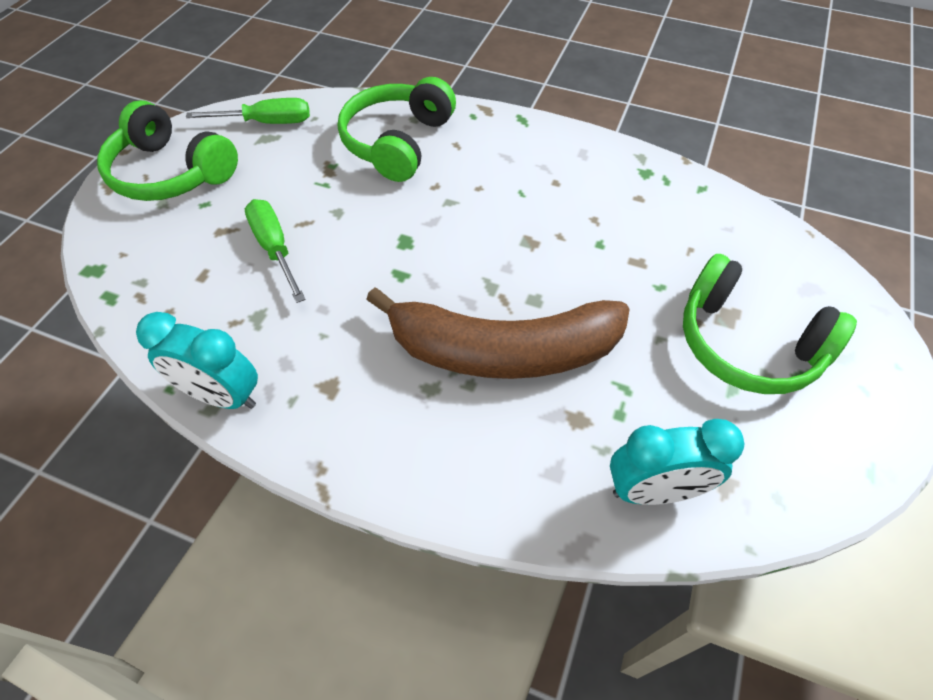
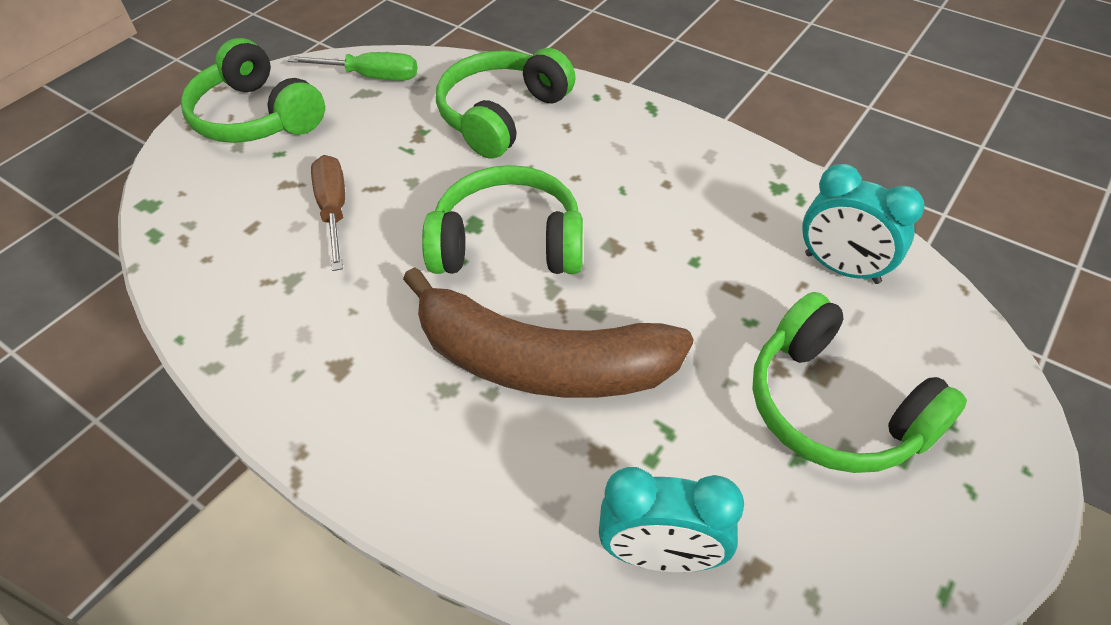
camera: 15 degrees right, 5 degrees down
(222, 396) = (228, 356): turquoise clock -> turquoise clock (841, 268)
(275, 248) = (334, 210): green screwdriver -> brown screwdriver
(441, 253) = (508, 243): none -> green headphones

